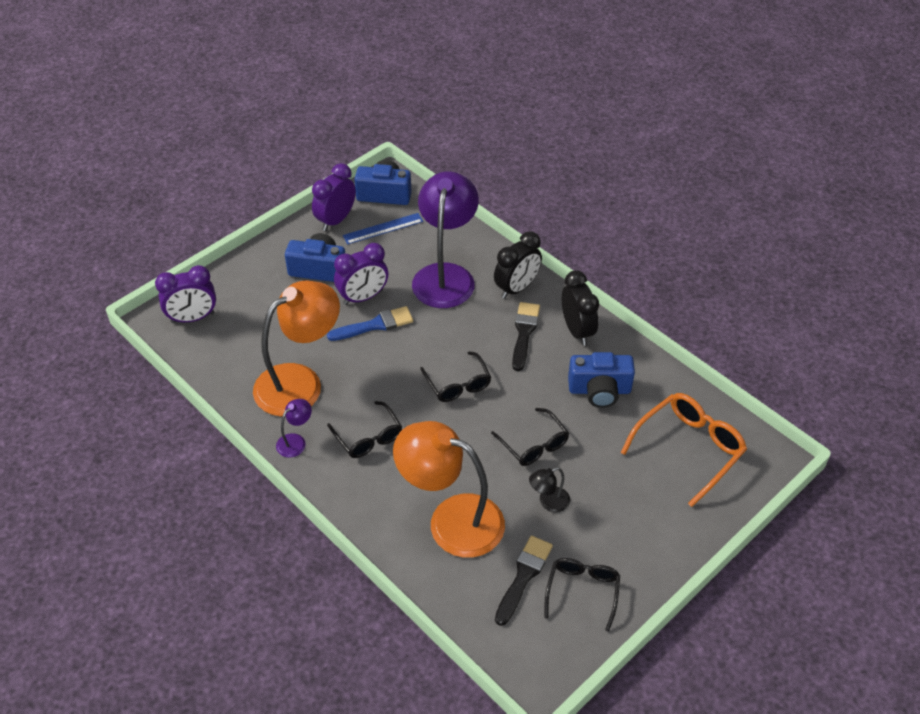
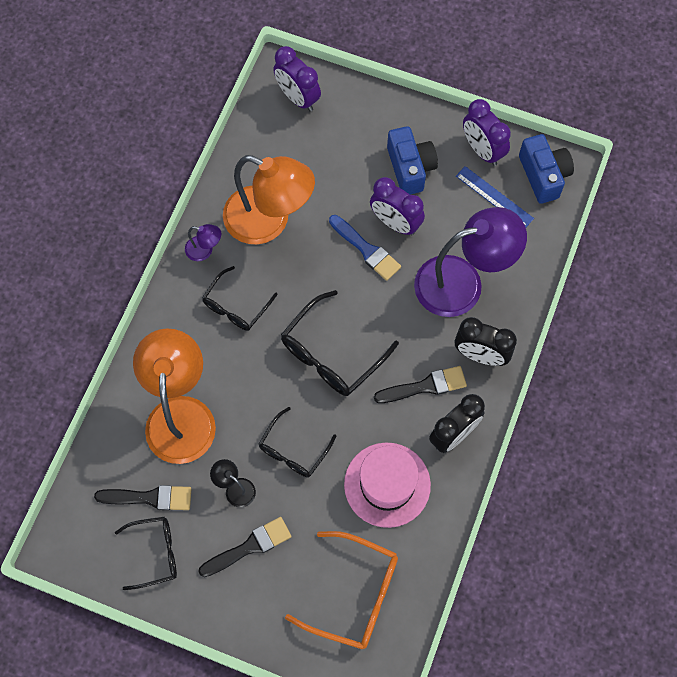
camera: 65 degrees right, 20 degrees up
(336, 220) = (482, 150): purple clock -> purple clock turned 135 degrees counterclockwise
(458, 384) = (331, 354): black glasses -> black glasses, size x1.55
(599, 390) = (387, 484): blue camera -> pink hat
(610, 511) = (249, 546): none -> black brush

